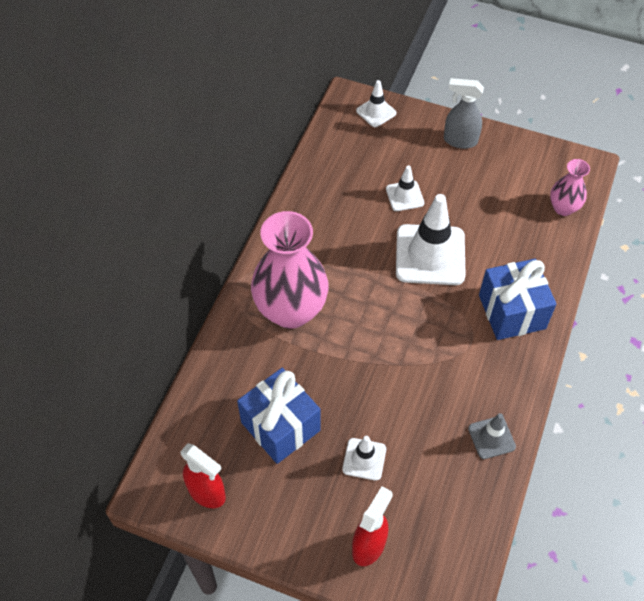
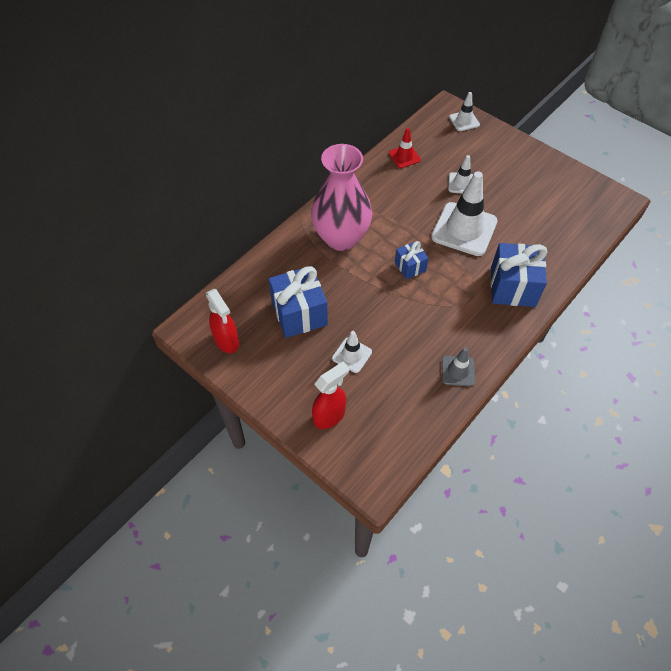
camera: 20 degrees right, 0 degrees up
(324, 179) = (404, 156): none -> red traffic cone
(387, 323) = (410, 266): none -> blue gift
(459, 140) = (521, 156): grey spray bottle -> none
(563, 208) = (587, 225): pink vase -> none

